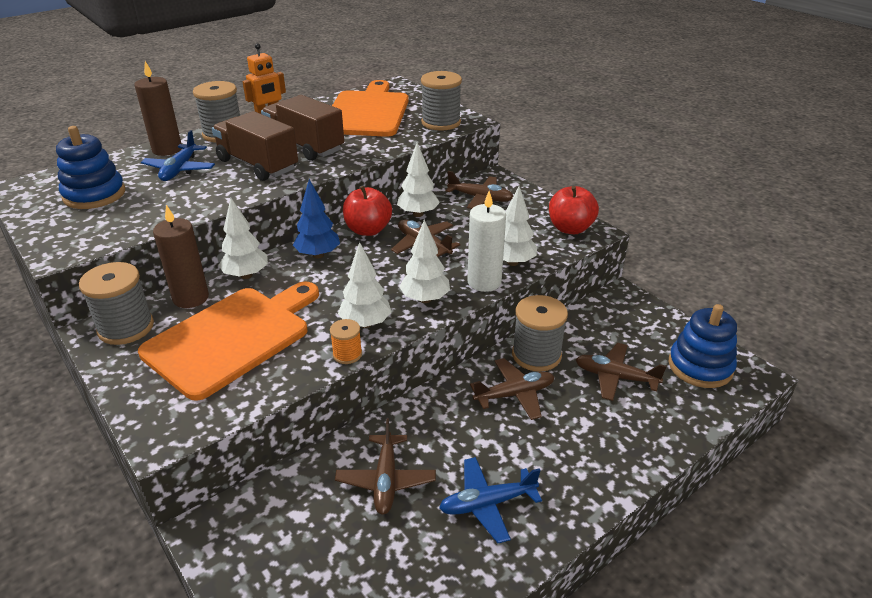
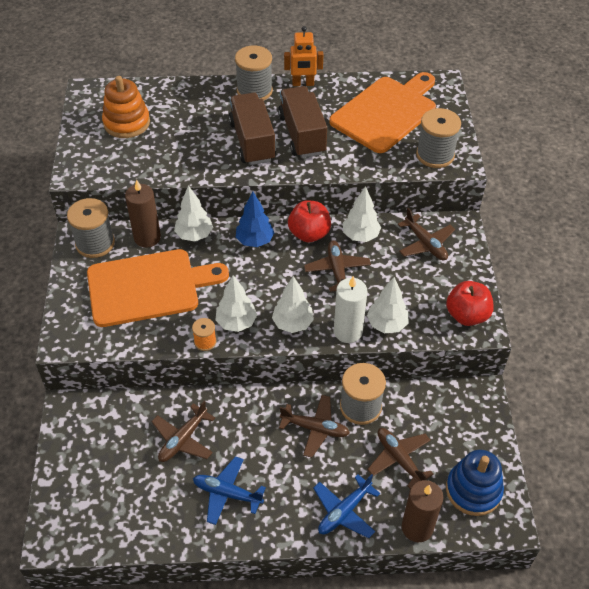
camera: 35 degrees right, 15 degrees up
(94, 195) = (127, 123): blue stacking toy -> orange stacking toy
(167, 149) = (203, 92): brown candle -> brown candle (417, 527)
(180, 170) = (196, 121): blue plane -> blue plane (344, 511)

